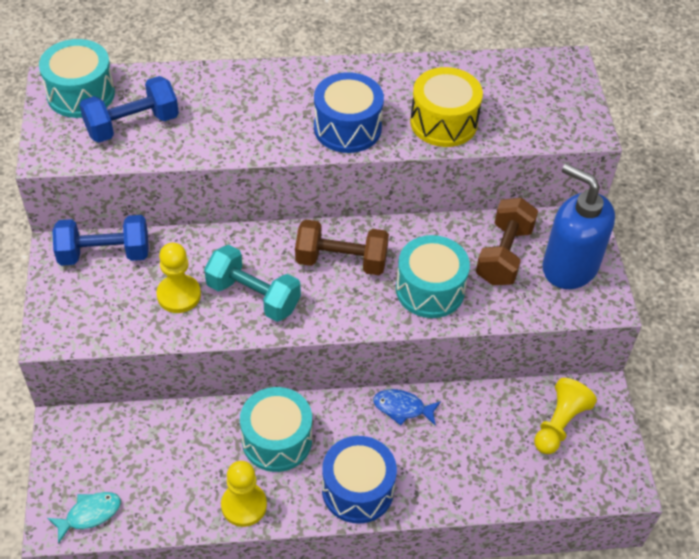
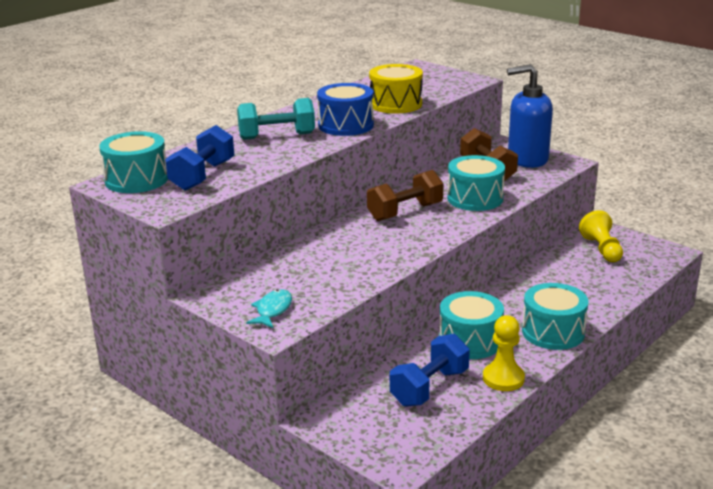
camera: 40 degrees left, 25 degrees down
(89, 514) = (414, 446): turquoise fish -> turquoise fish (272, 310)
(104, 254) = (244, 280): blue dumbbell -> blue dumbbell (429, 387)
(179, 295) = (331, 271): yellow pawn -> none
(253, 296) = (380, 249): turquoise dumbbell -> turquoise dumbbell (277, 136)
(357, 490) = (553, 332): blue drum -> turquoise drum
(402, 408) = (515, 288): blue fish -> none

